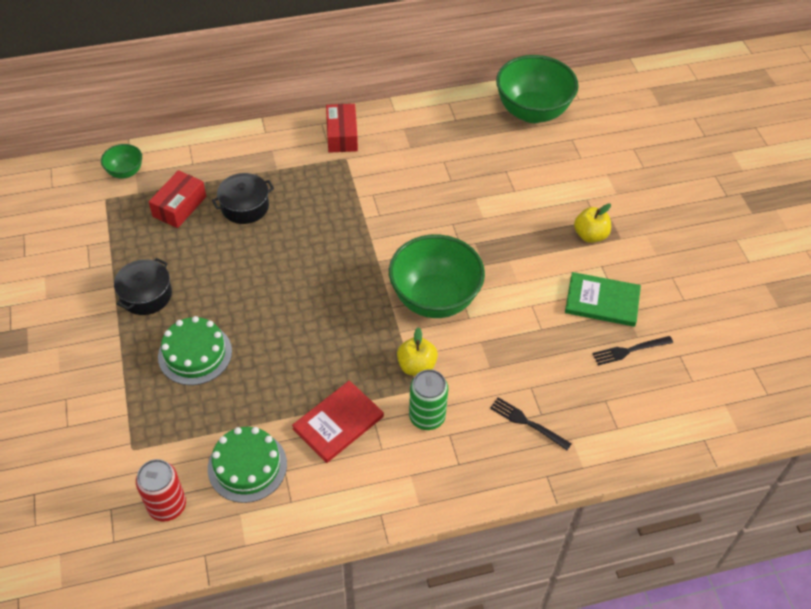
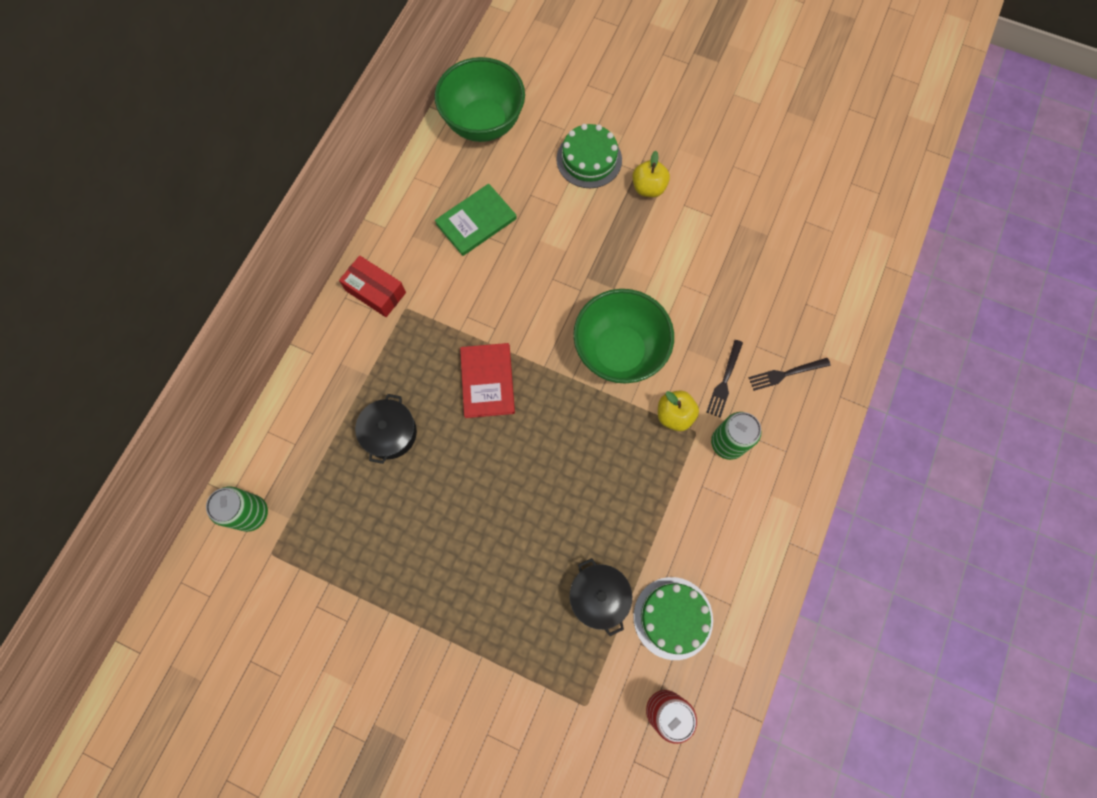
camera: 50 degrees left, 20 degrees up
(125, 172) = (251, 513): green bowl -> green can
(146, 295) = (423, 589): black pot -> black pot (599, 596)
(179, 206) = (340, 491): red box -> none
(195, 354) = (525, 587): green cake -> green cake (589, 159)
(338, 423) = (683, 515): red book -> red book (487, 381)
(602, 301) = (717, 232): green book -> green book (476, 221)
(629, 351) = (776, 251): black fork -> black fork (724, 381)

